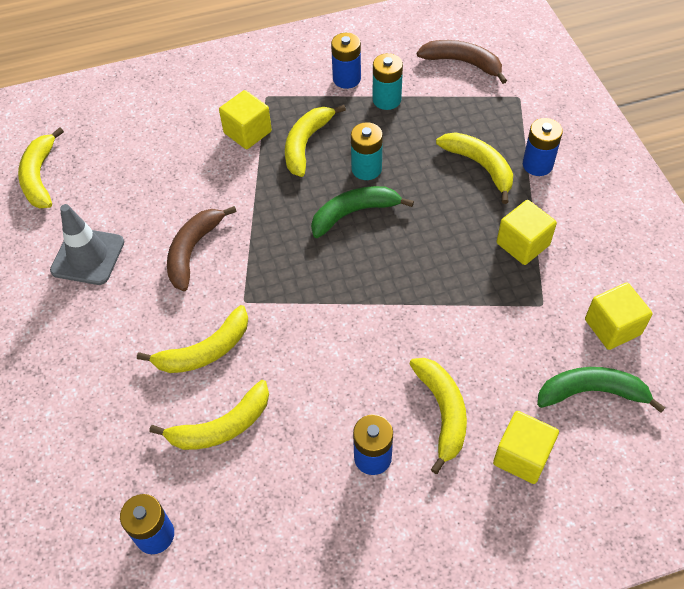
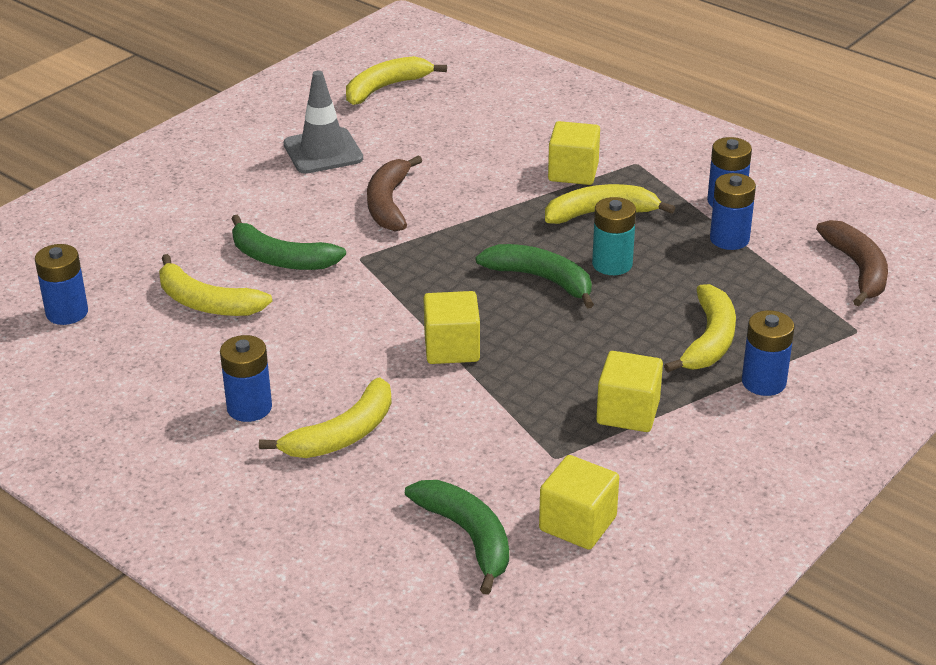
camera: 55 degrees right, 20 degrees down
(193, 251) = (388, 204): brown banana -> brown banana turned 75 degrees counterclockwise
(205, 350) = (281, 259): yellow banana -> green banana
(386, 100) = (729, 239): turquoise battery -> blue battery
(522, 456) = (336, 510): yellow cube -> yellow cube (452, 348)

